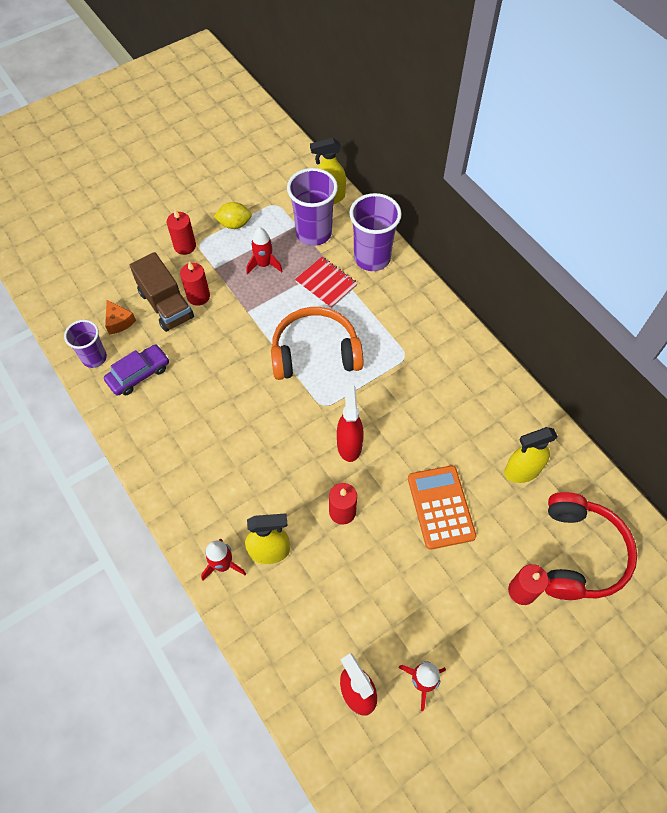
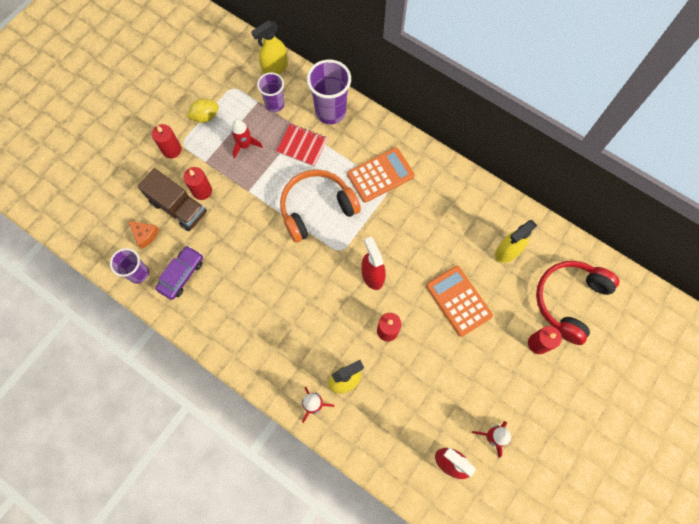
camera: 20 degrees left, 10 degrees up
(313, 233) = (275, 104): purple cup -> purple cup, size x0.63
(402, 340) = (380, 175): none -> orange calculator
(580, 554) = (569, 300): red headphones -> red headphones turned 135 degrees counterclockwise

